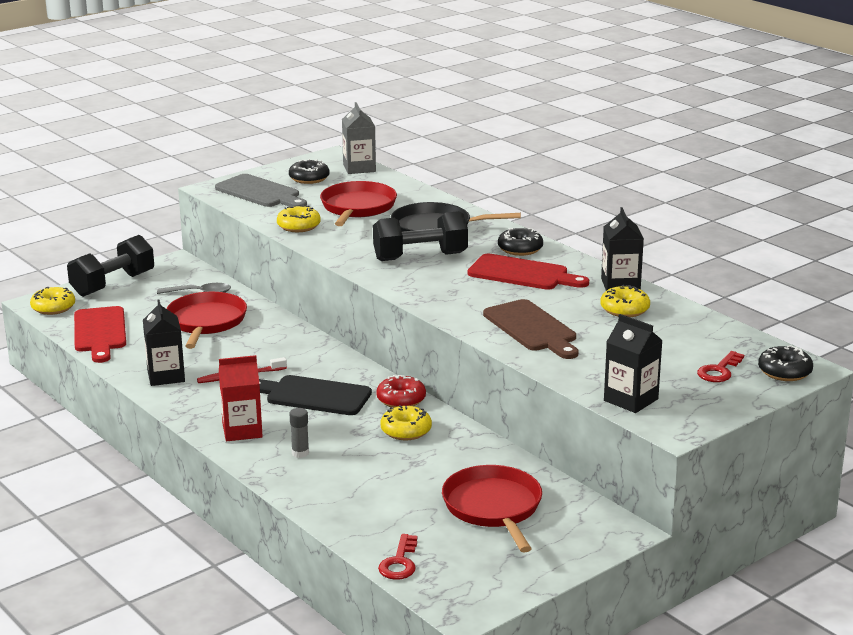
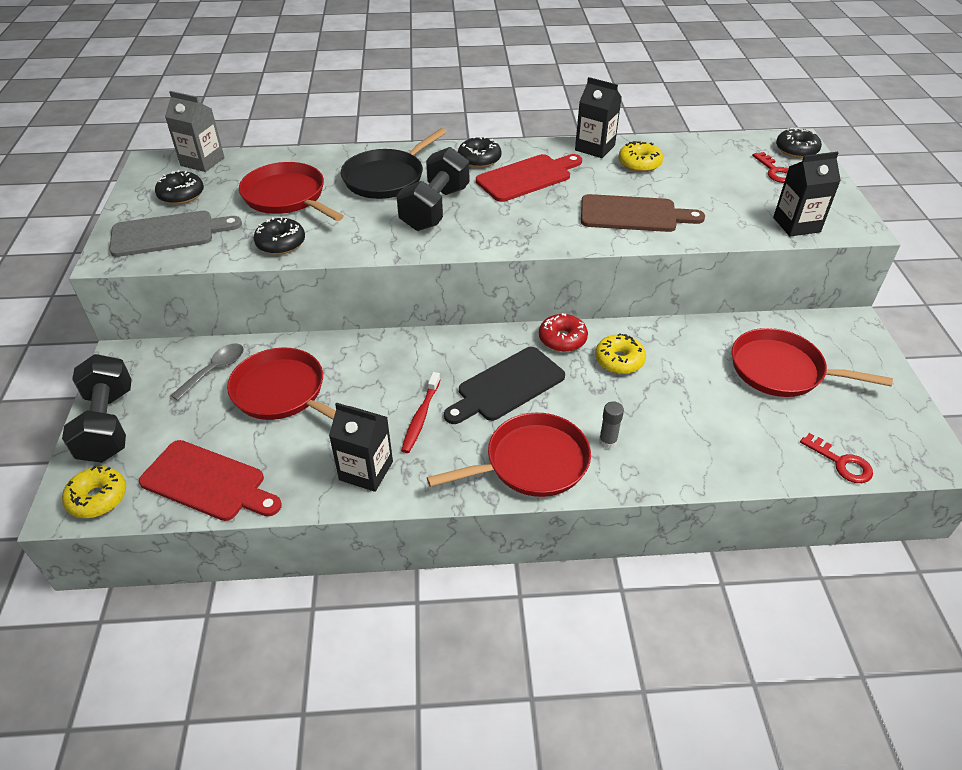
camera: 55 degrees left, 20 degrees up
(242, 430) = (532, 462): red carton -> red pan
(298, 226) = (281, 243): yellow donut -> black donut

